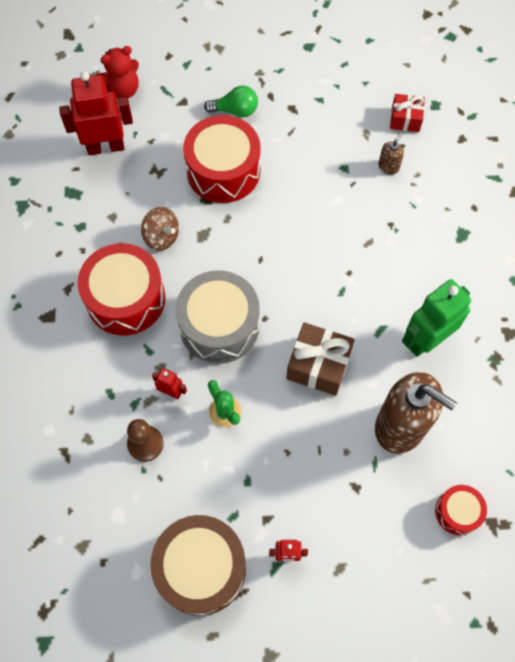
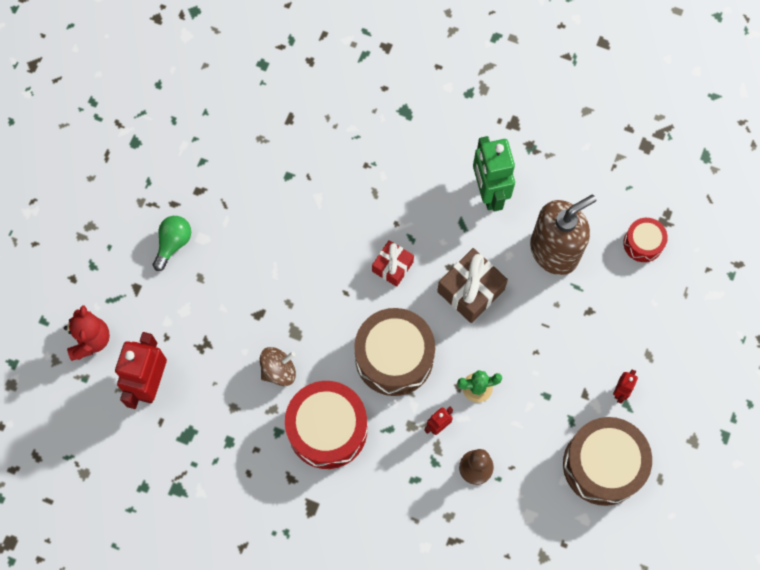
camera: 65 degrees left, 5 degrees up
(219, 325) = (394, 357): grey drum -> brown drum
(223, 171) = (235, 284): red drum -> none
(388, 167) = (307, 137): brown soap dispenser -> none
(405, 119) = (264, 98): red gift -> red gift (392, 266)

